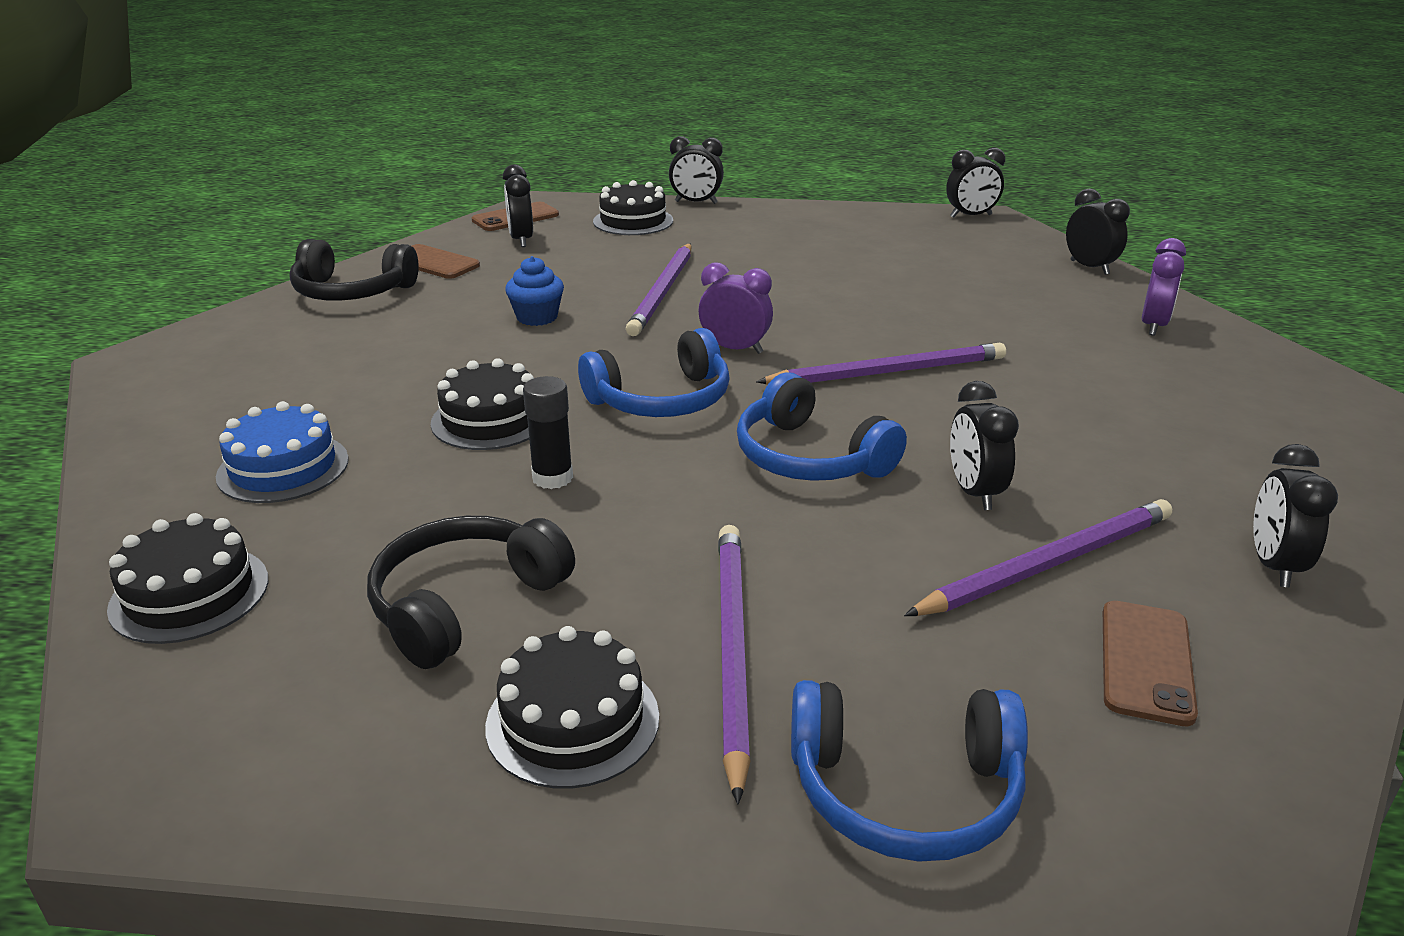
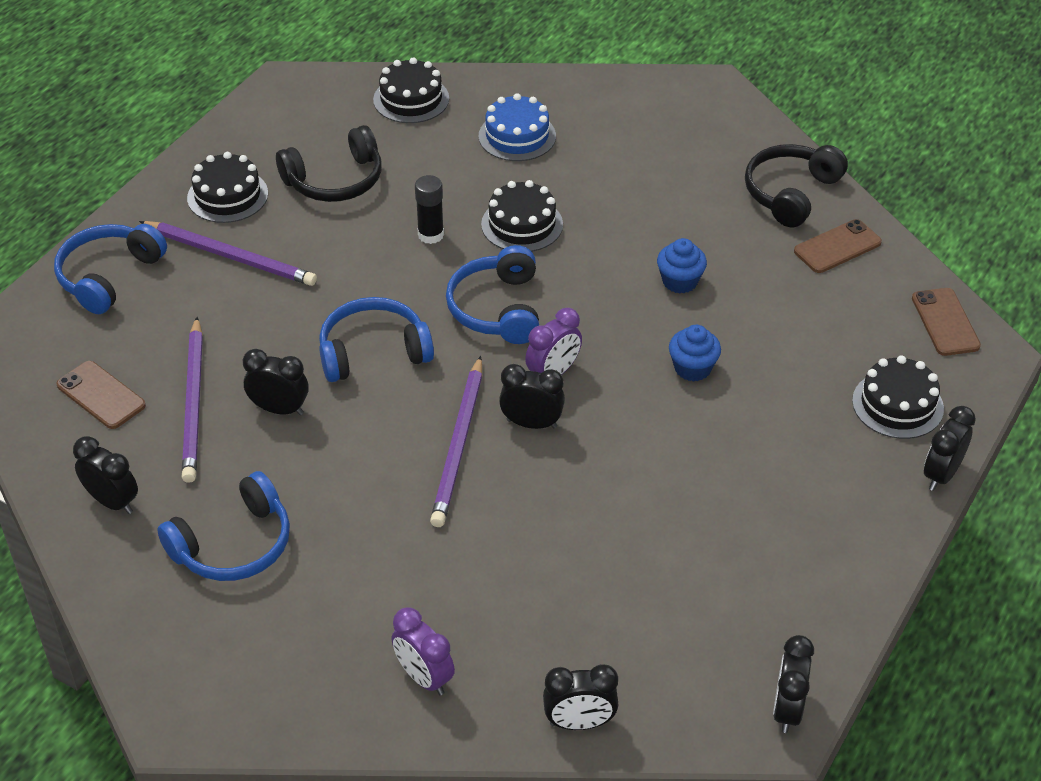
camera: 115 degrees right, 15 degrees up
(465, 603) = (335, 180): black headphones -> black headphones turned 90 degrees clockwise
(521, 240) = (874, 312): black clock -> black clock (531, 424)
(662, 292) = (692, 368): purple pencil -> blue cupcake
(1187, 456) = (234, 545): none -> blue headphones

